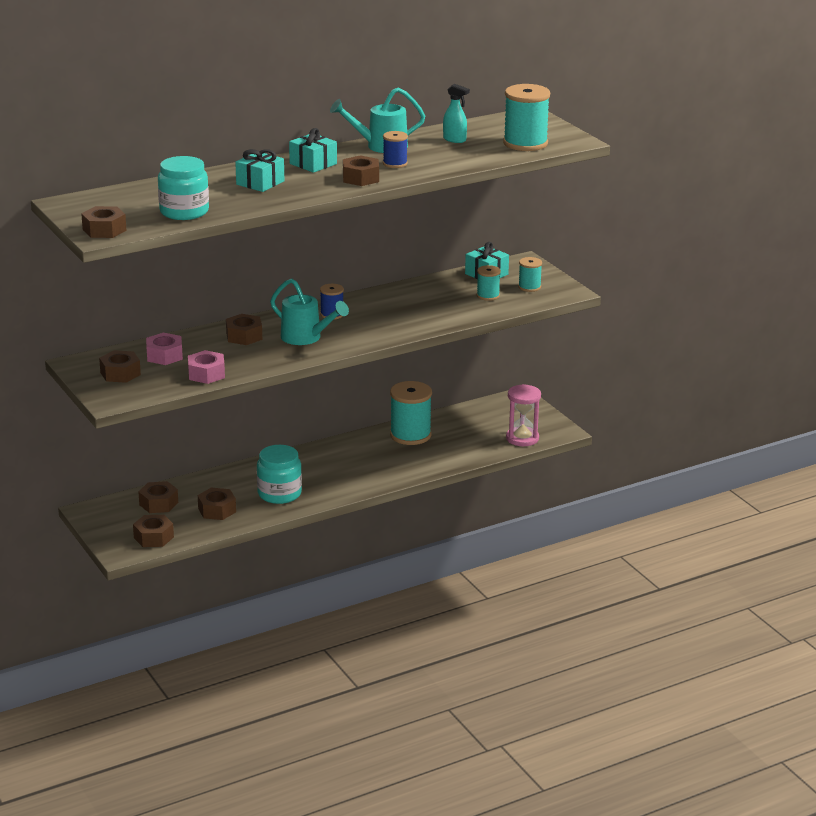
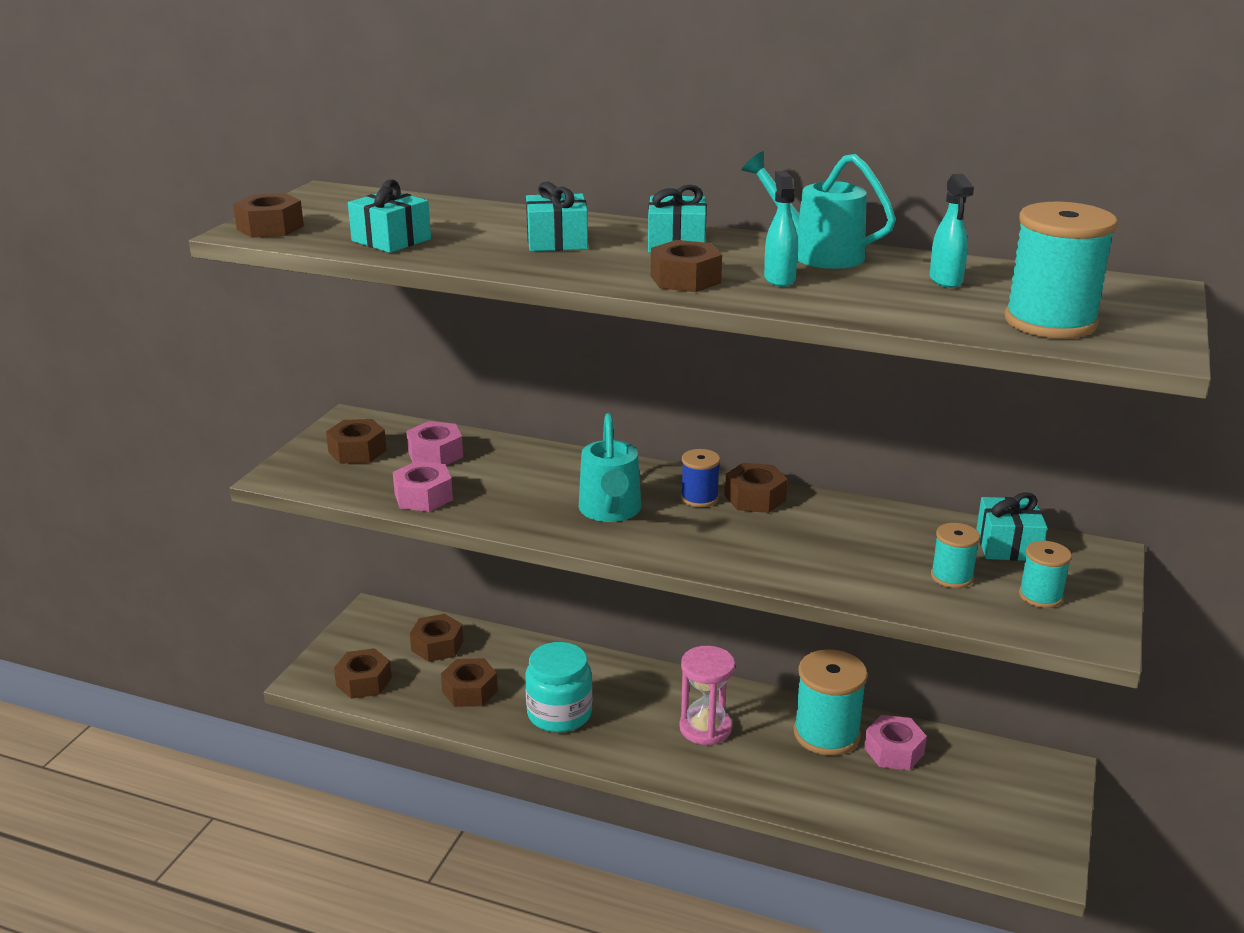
camera: 50 degrees right, 0 degrees up
(184, 212) = (391, 240): turquoise jar -> turquoise gift
(244, 336) = (553, 474): brown nut -> brown nut (755, 498)
(395, 163) = (779, 279): blue spool -> turquoise spray bottle
(447, 426) = (894, 751): none -> pink nut
(522, 438) = (968, 837): pink hourglass -> pink hourglass (705, 728)

